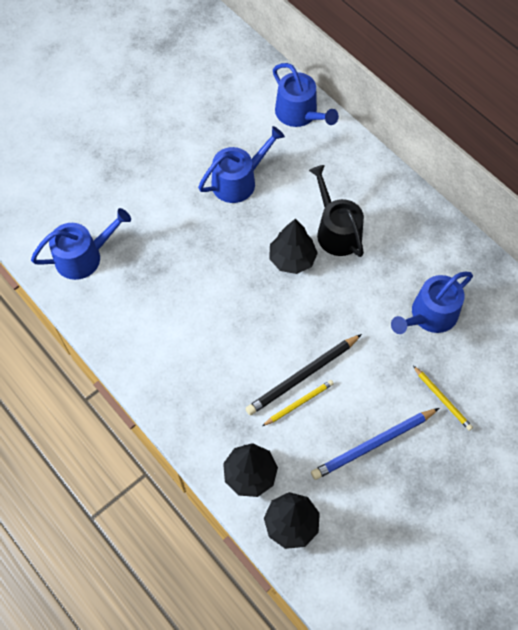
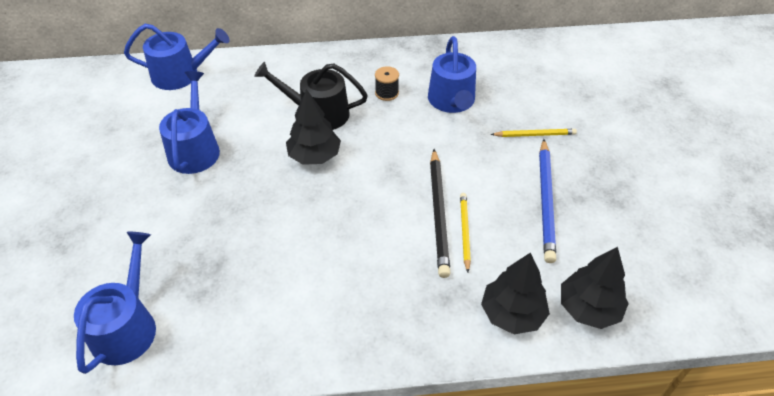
camera: 55 degrees left, 15 degrees down
(399, 262) = (386, 93): none -> black spool

